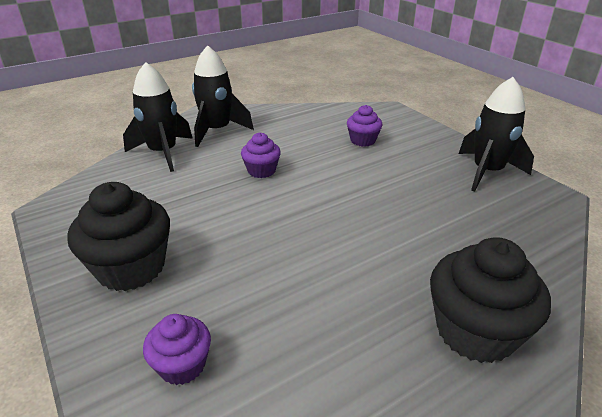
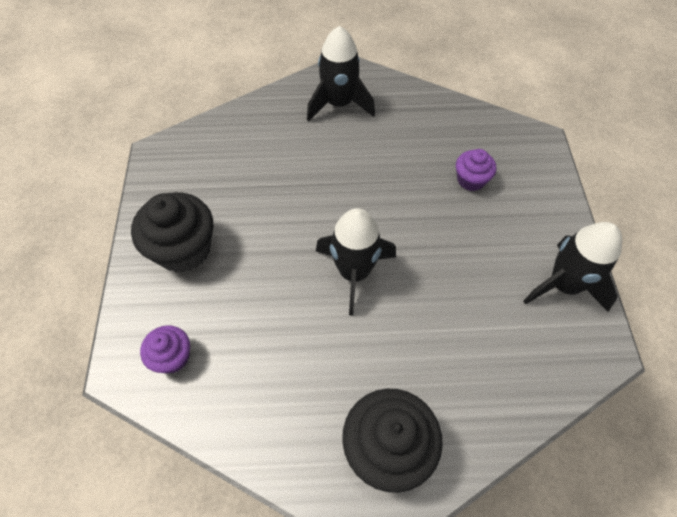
camera: 30 degrees right, 25 degrees up
(163, 153) = (274, 117): black rocket -> black rocket (354, 272)
(261, 171) = (344, 181): purple cupcake -> none

